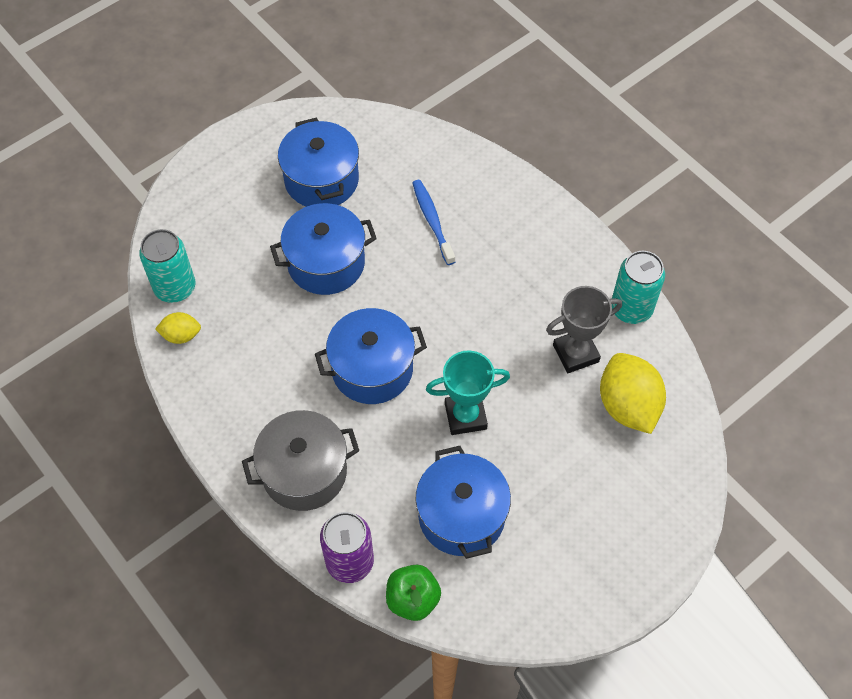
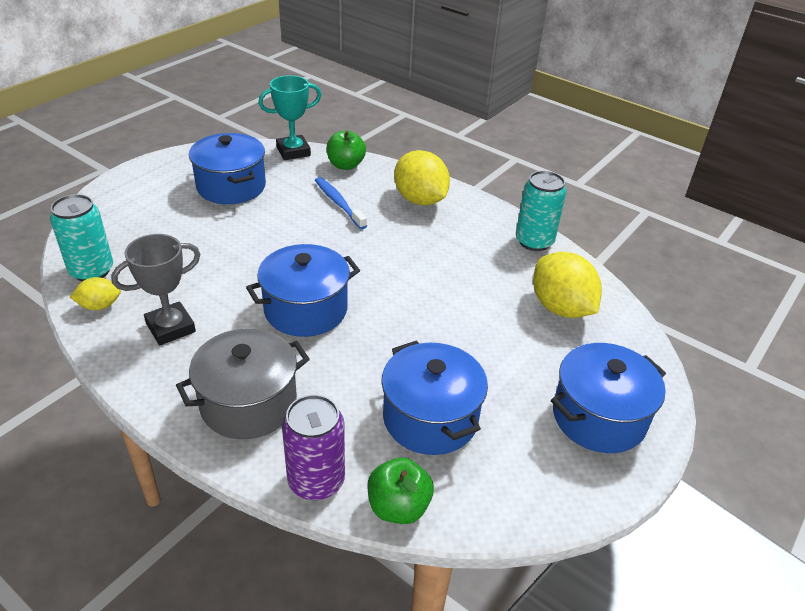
camera: 15 degrees left, 20 degrees down
(326, 263) = (245, 239): blue pot -> blue pot (598, 417)
(452, 159) = (345, 165): none -> green apple
(465, 416) = (409, 334): turquoise trophy -> turquoise trophy (293, 151)
(523, 227) = (420, 200): none -> yellow lemon
(575, 353) = (498, 276): grey trophy -> grey trophy (170, 327)

